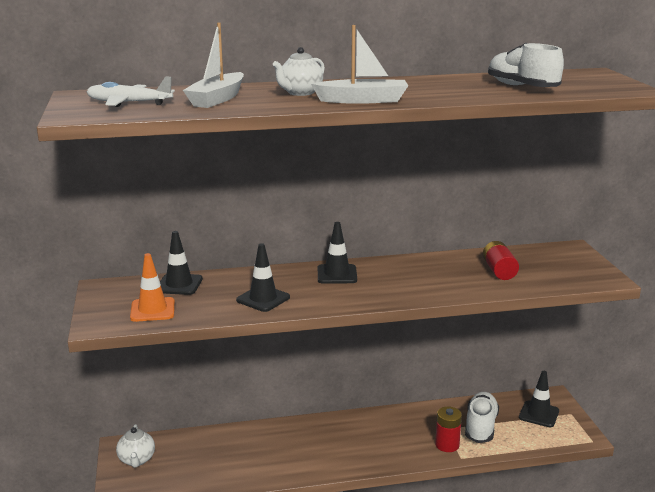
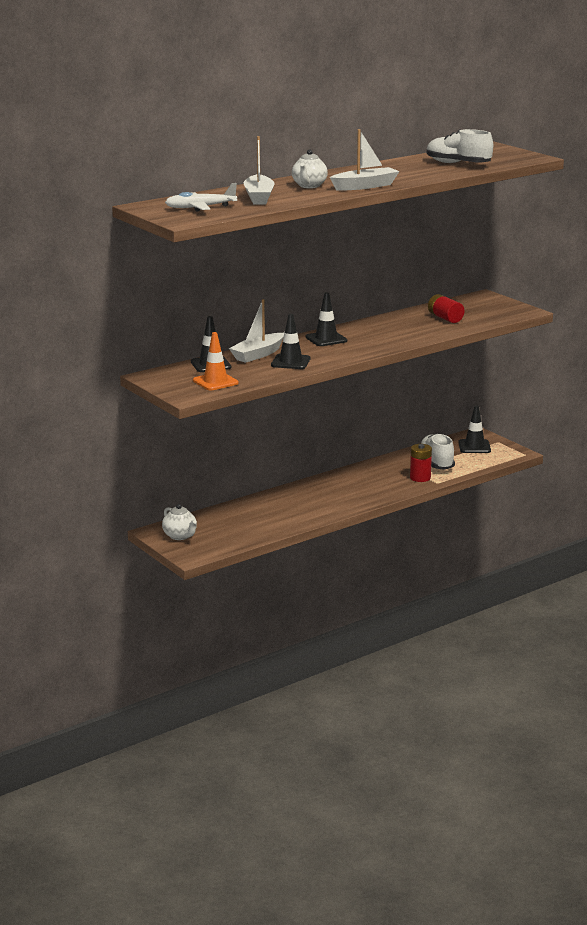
camera: 25 degrees left, 0 degrees up
(242, 281) = (258, 354): none -> white boat

